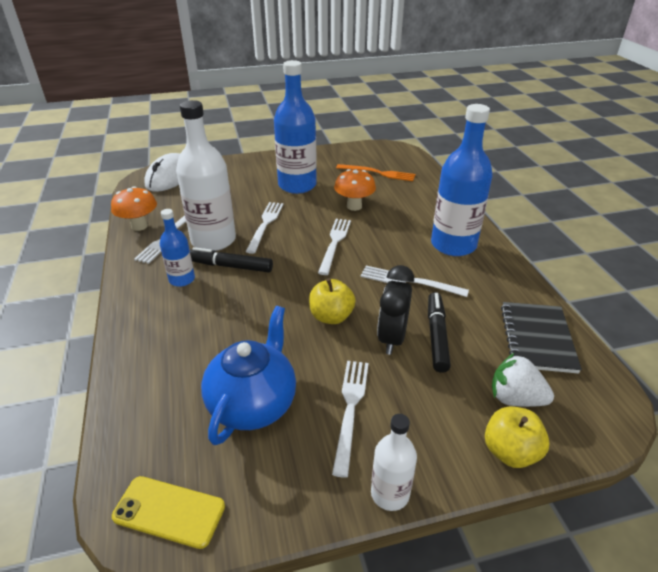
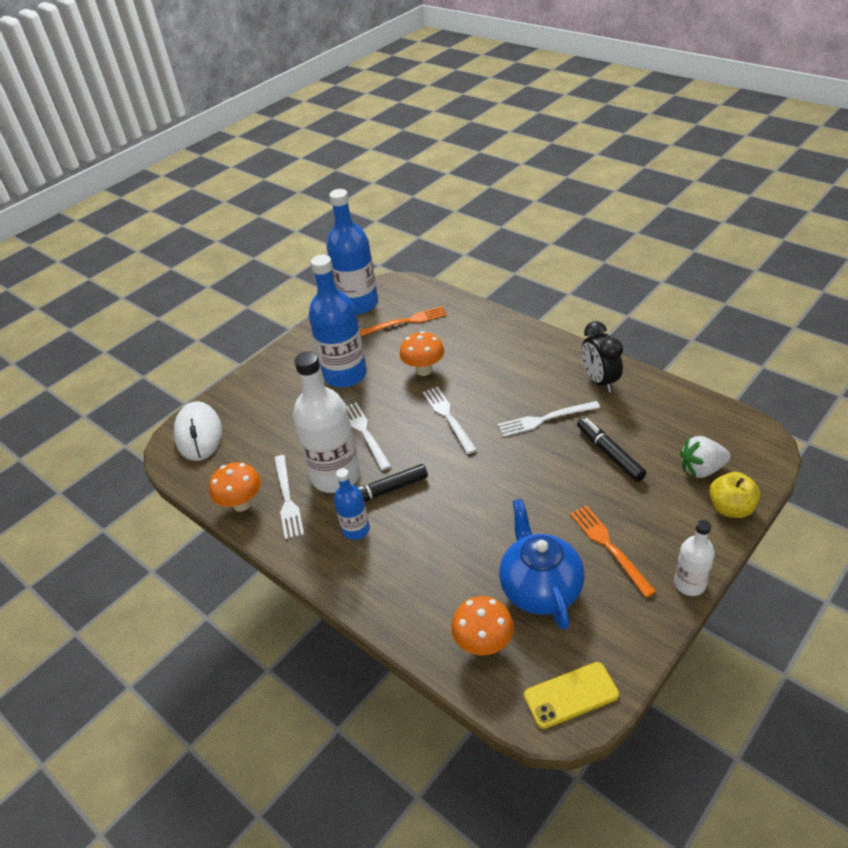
camera: 30 degrees left, 5 degrees up
(159, 416) = (483, 644): none -> orange mushroom
(331, 316) = (519, 485): yellow apple -> none
(350, 409) = (609, 547): white fork -> orange fork
(392, 338) = (581, 475): black clock -> black clock (599, 381)
(453, 245) = (544, 365): blue bottle -> blue bottle (358, 304)
(537, 338) = (675, 414): black notebook -> none

